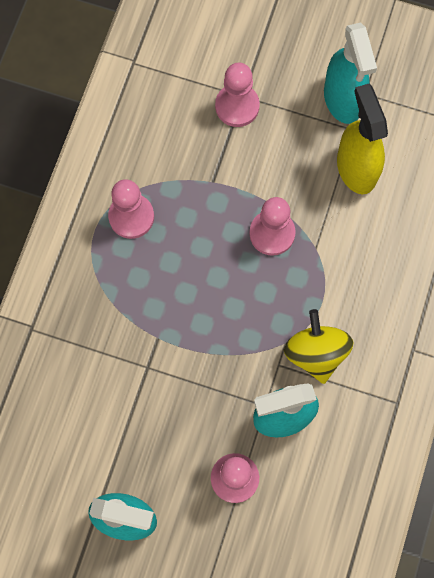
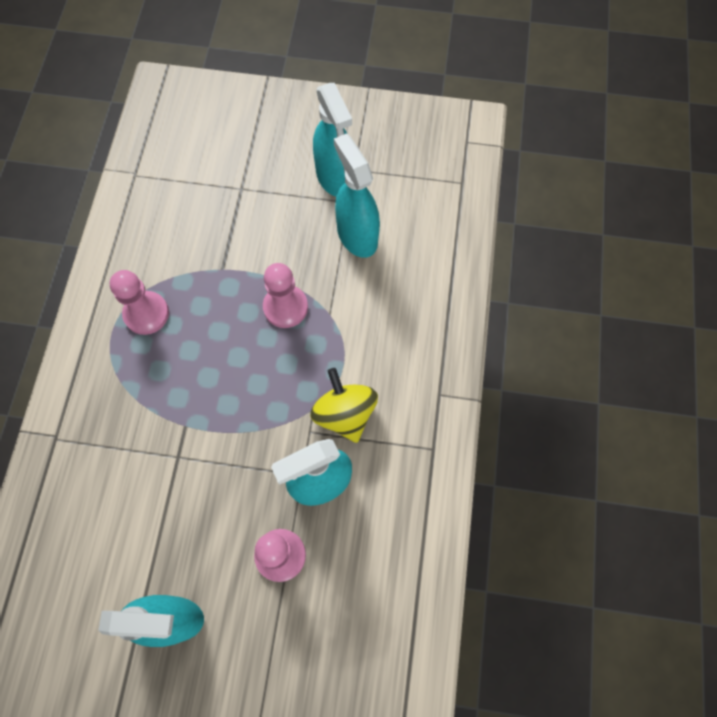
camera: 10 degrees left, 5 degrees down
(237, 106) = (237, 198): pink pawn -> none
(356, 168) = (357, 235): yellow spray bottle -> turquoise spray bottle

